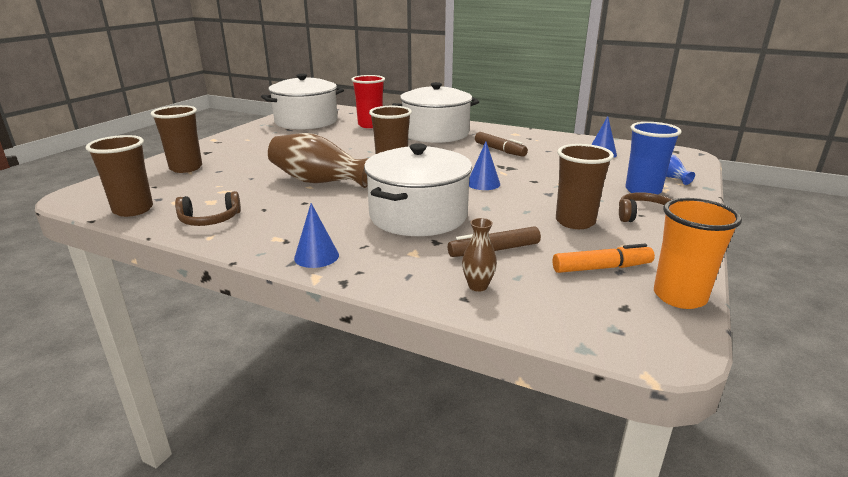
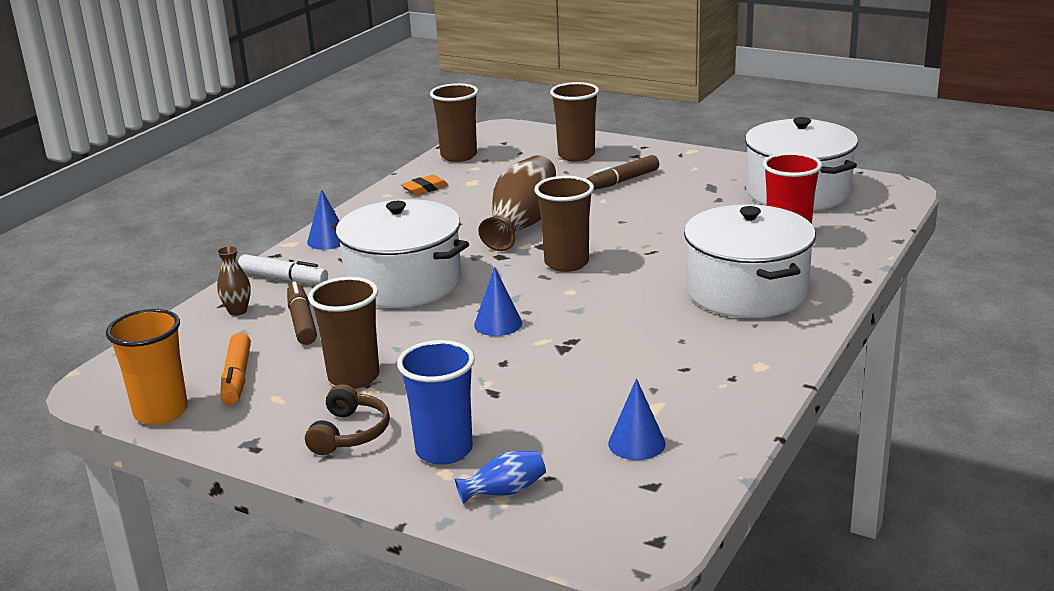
camera: 95 degrees right, 0 degrees up
(210, 220) = (425, 188): brown headphones -> orange eraser
(404, 270) = (284, 279): none -> white marker
(500, 150) = (653, 344): brown marker -> brown marker (622, 181)

